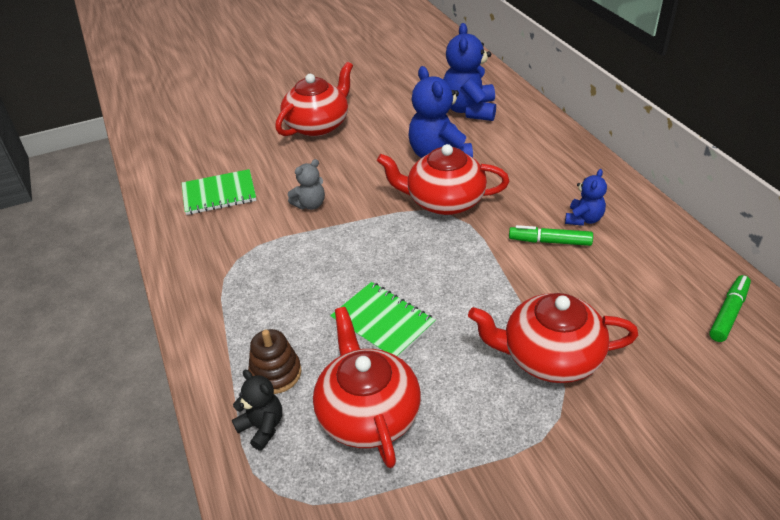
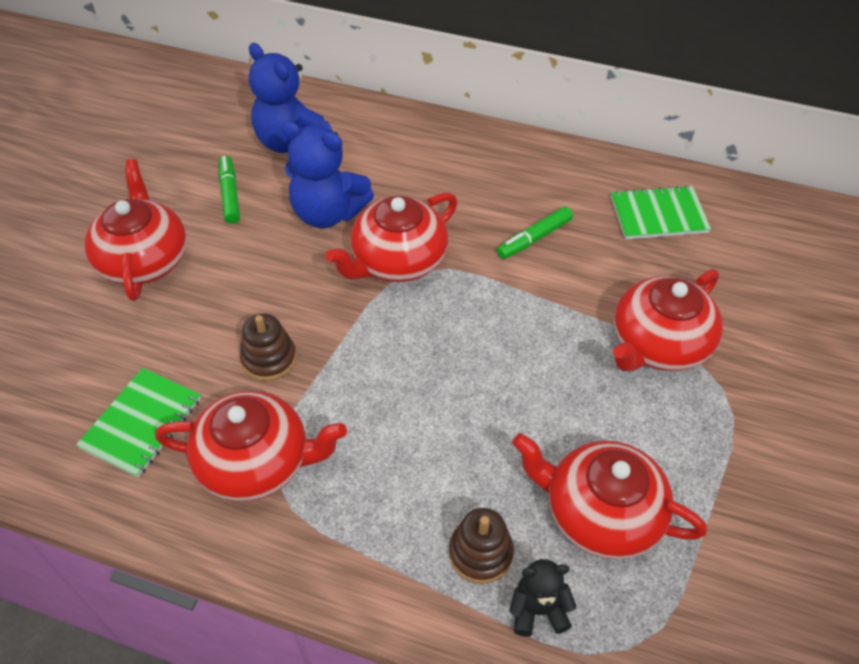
camera: 50 degrees left, 10 degrees up
(239, 246) = (256, 462): none -> red teapot
(310, 205) = (269, 359): grey teddy bear -> brown stacking toy
(382, 322) = (503, 422): green notebook -> green notebook (658, 215)
(583, 219) = (533, 198): blue teddy bear -> none
(728, 313) = (718, 212): green marker -> green marker (230, 195)

